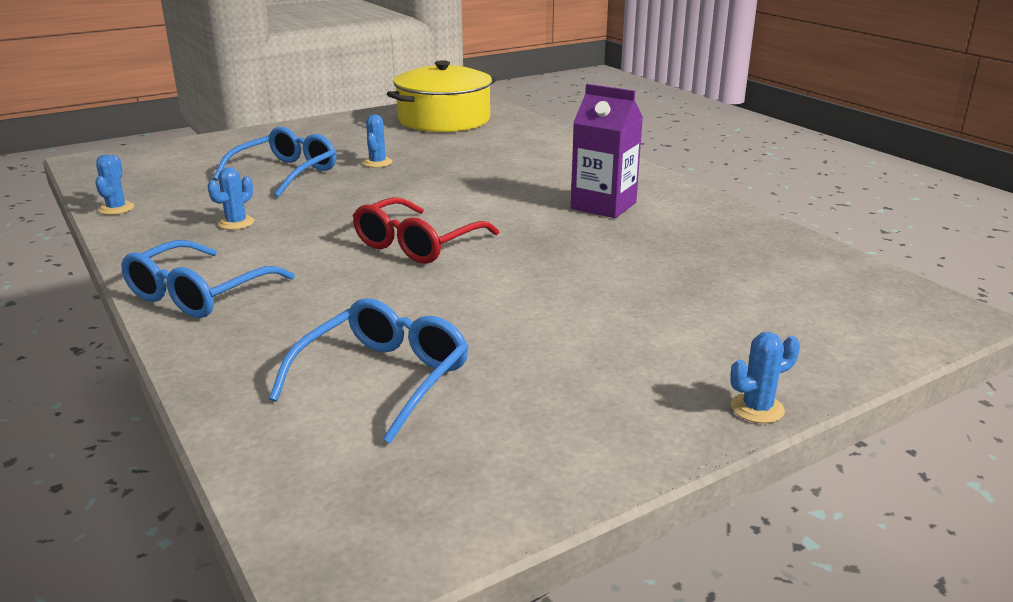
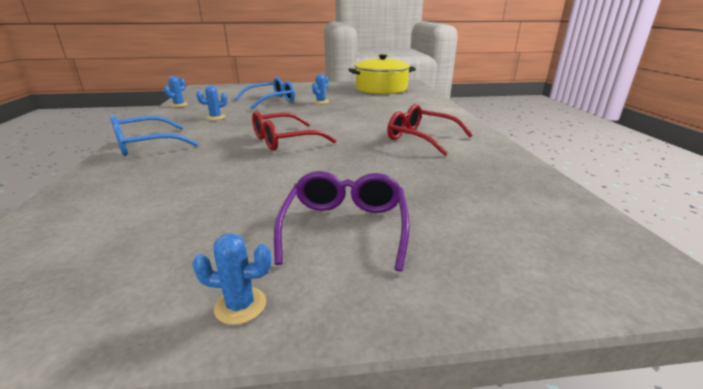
camera: 25 degrees right, 0 degrees up
(383, 379) = (150, 210): blue glasses -> none
(603, 206) = (421, 138): purple carton -> red glasses
(643, 339) = (345, 227): none -> purple glasses
(757, 408) = (371, 317): blue cactus -> blue cactus (240, 305)

